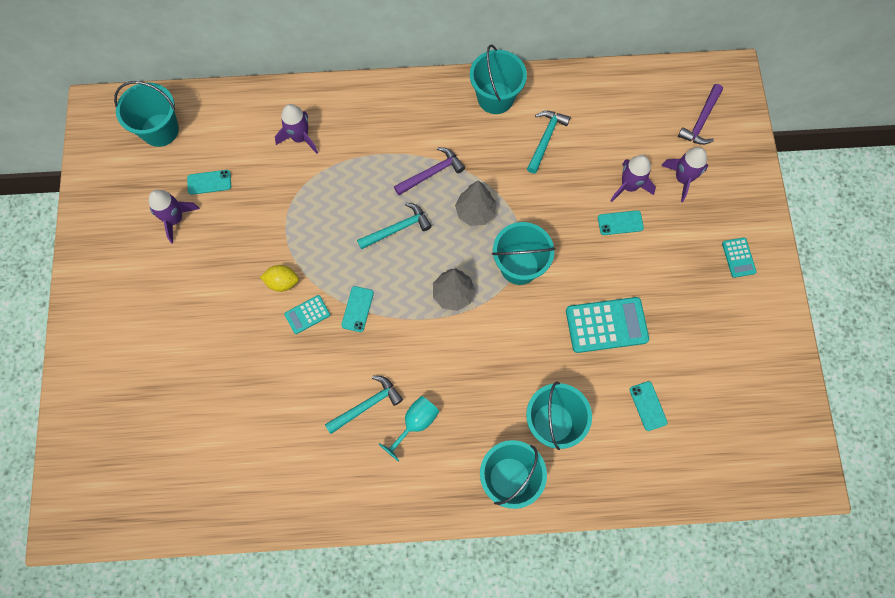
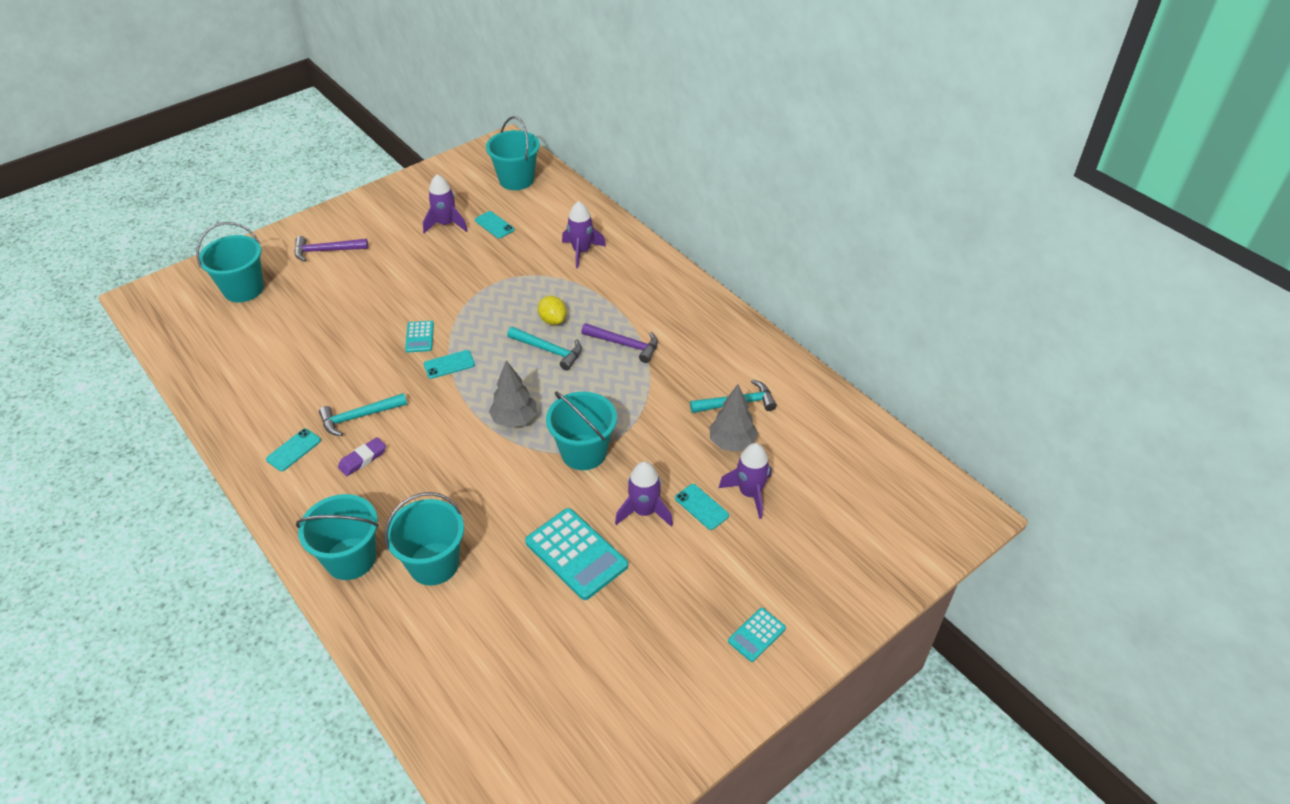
camera: 55 degrees right, 25 degrees down
(282, 282) = (438, 308): yellow lemon -> yellow lemon (553, 320)
(307, 314) = (419, 337): turquoise calculator -> turquoise calculator turned 120 degrees counterclockwise
(366, 405) = (359, 417): turquoise hammer -> turquoise hammer turned 135 degrees clockwise
(415, 424) = (363, 459): turquoise goblet -> purple eraser
(475, 212) = (612, 393): grey tree -> grey tree (732, 443)
(495, 98) = (743, 347): turquoise bucket -> turquoise bucket (243, 289)
(648, 406) = (510, 638): turquoise phone -> turquoise phone (293, 450)
(682, 179) = (802, 534): purple rocket -> purple rocket (644, 511)
(701, 121) = (887, 516): purple hammer -> purple hammer (326, 251)

